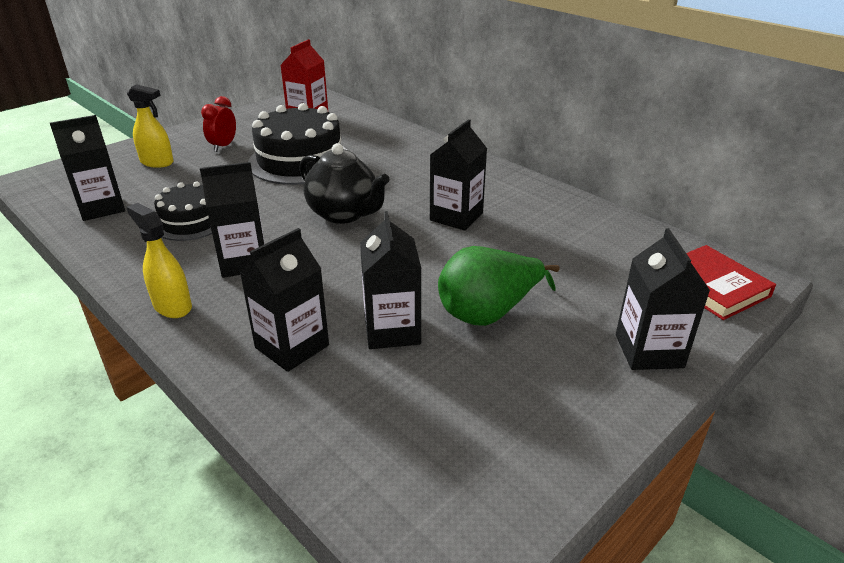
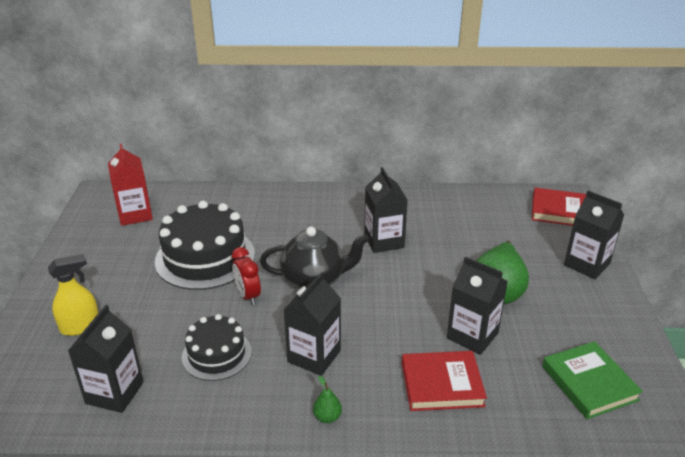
camera: 45 degrees left, 0 degrees up
(172, 306) = (327, 417): yellow spray bottle -> green pear
(223, 146) = (113, 279): red clock -> red clock (248, 296)
(292, 346) = (442, 384): black carton -> red book
(428, 451) = (589, 383): none -> green book

